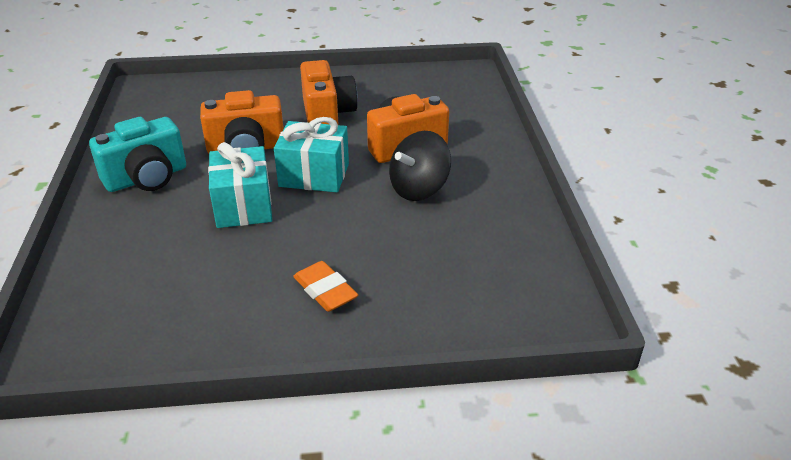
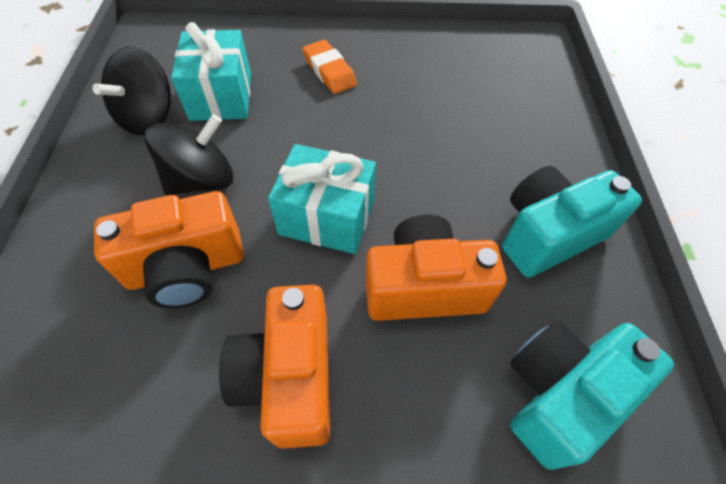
camera: 175 degrees left, 20 degrees up
(178, 118) = (560, 394): none -> turquoise camera
(243, 206) = (413, 173): turquoise gift -> turquoise gift (221, 96)
(494, 229) = (149, 117): none -> black spinning top

